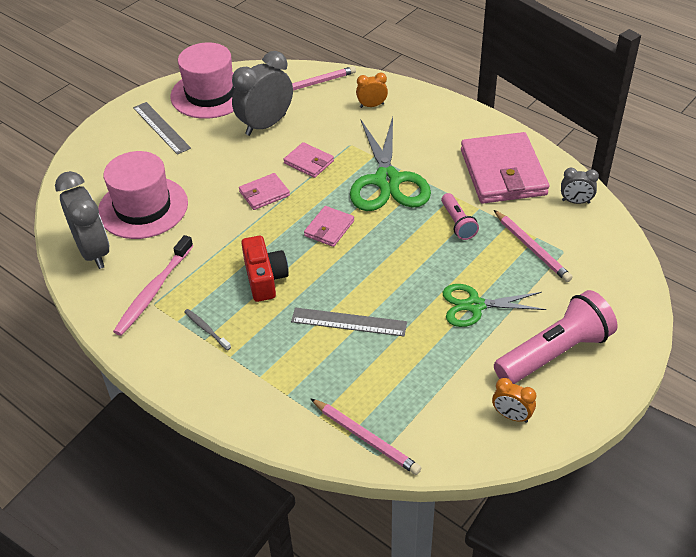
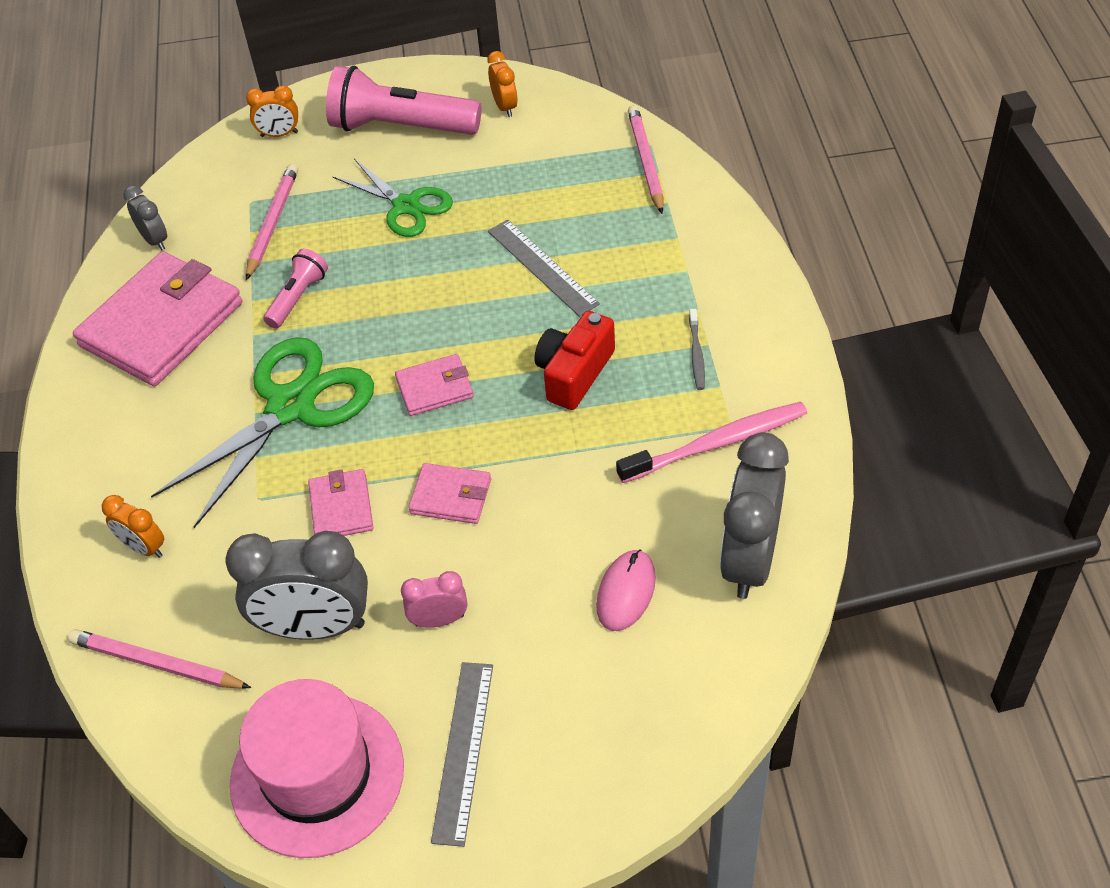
camera: 135 degrees left, 5 degrees up
(143, 207) = (626, 592): pink hat -> pink mouse
(216, 154) = (439, 620): none -> pink clock
(616, 298) = (279, 134): none -> orange clock

